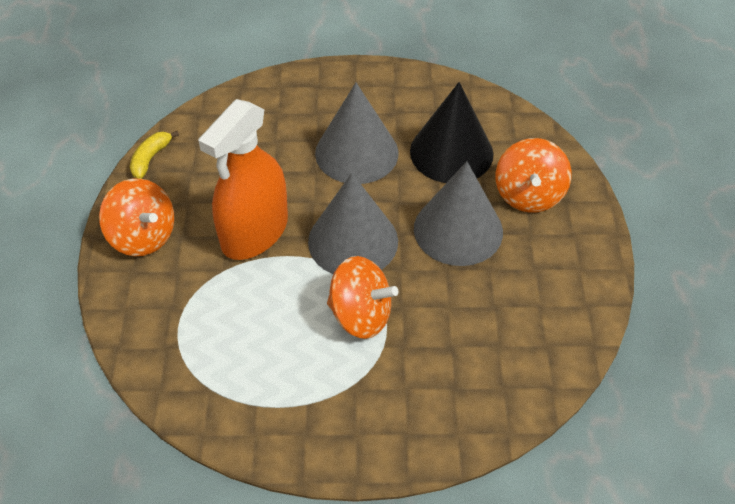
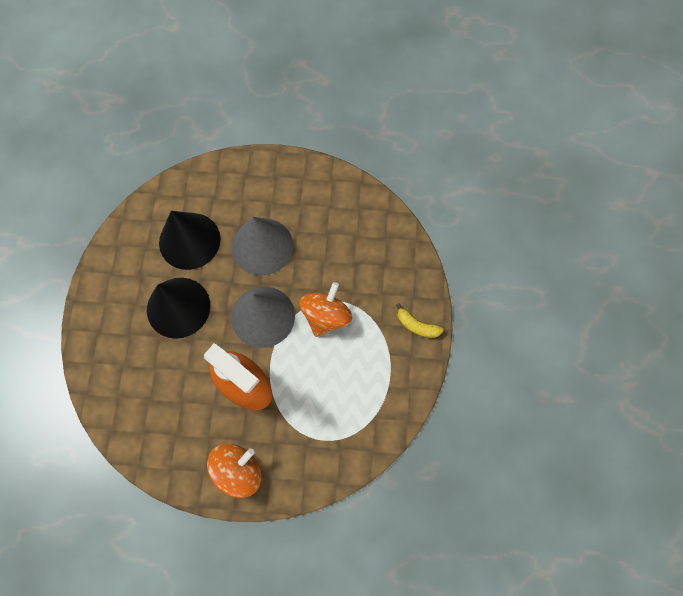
camera: 85 degrees left, 20 degrees up
(150, 158) = (156, 469): yellow banana -> yellow banana (416, 326)
(356, 153) = (178, 307): grey cone -> black cone
(529, 195) = (238, 197): orange spinning top -> none

